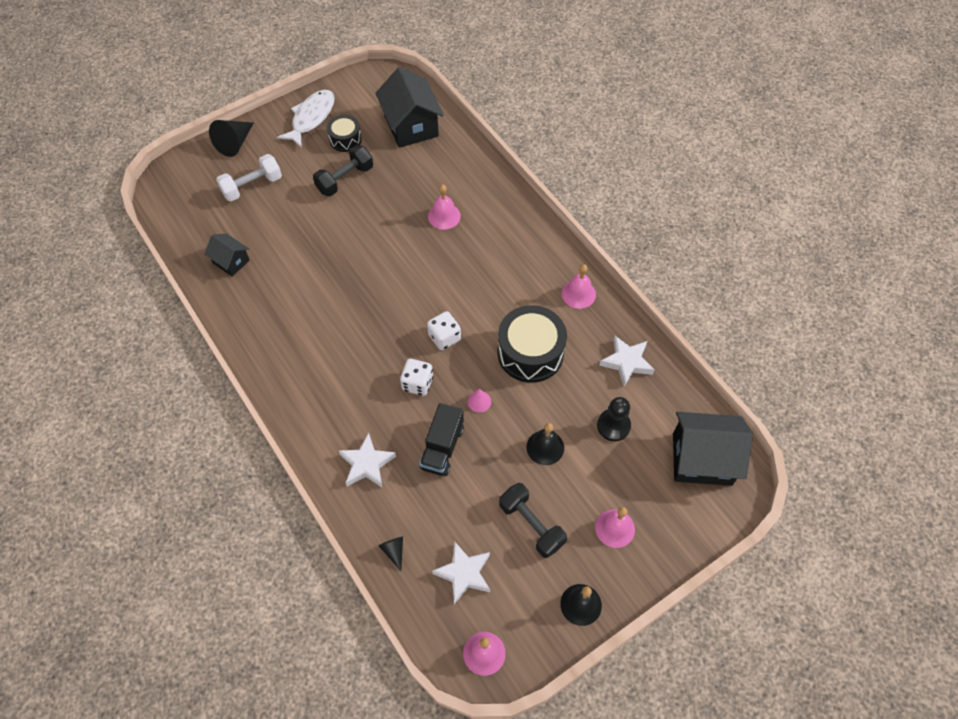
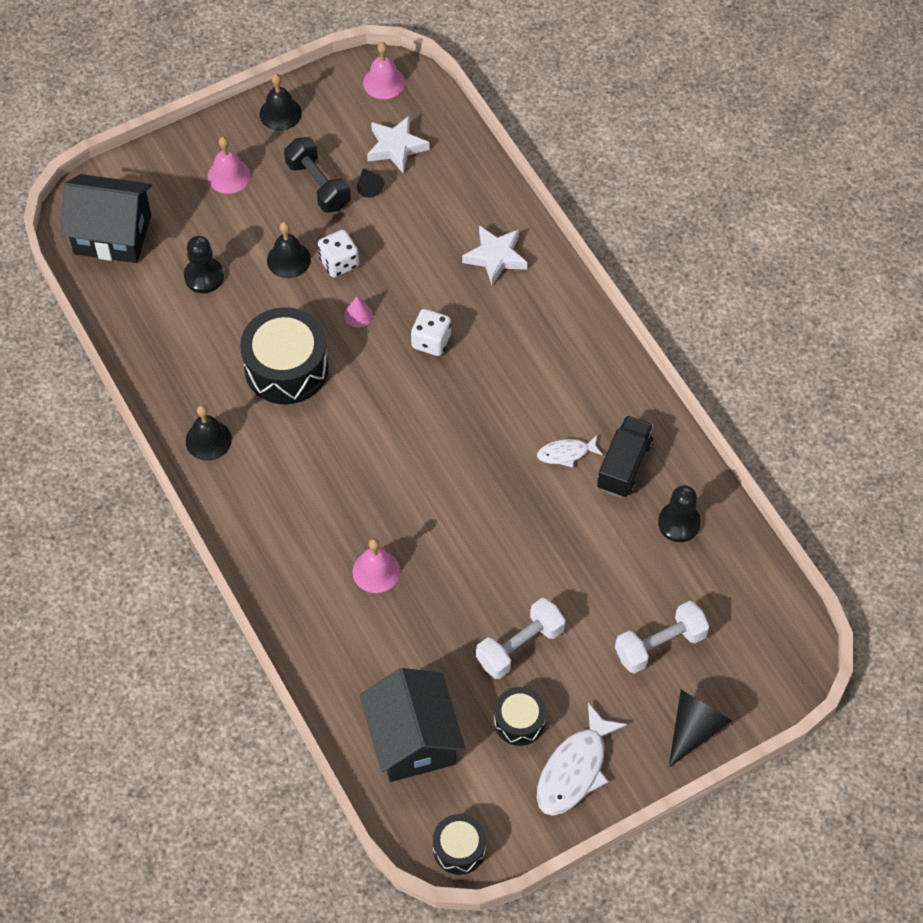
camera: 175 degrees left, 0 degrees up
(231, 261) = (679, 523): black house -> black pawn
(310, 304) = (566, 453): none -> white fish
(345, 179) = (520, 646): black dumbbell -> white dumbbell
(380, 77) = (459, 849): none -> black drum
(394, 551) = (468, 172): black cone -> black cone (369, 186)
(442, 448) = (407, 268): black truck -> black truck (624, 465)
(444, 337) = (392, 395): white dice -> white dice (339, 263)
(578, 294) = (208, 440): pink bell -> black bell
(626, 362) = (168, 347): white star -> none

